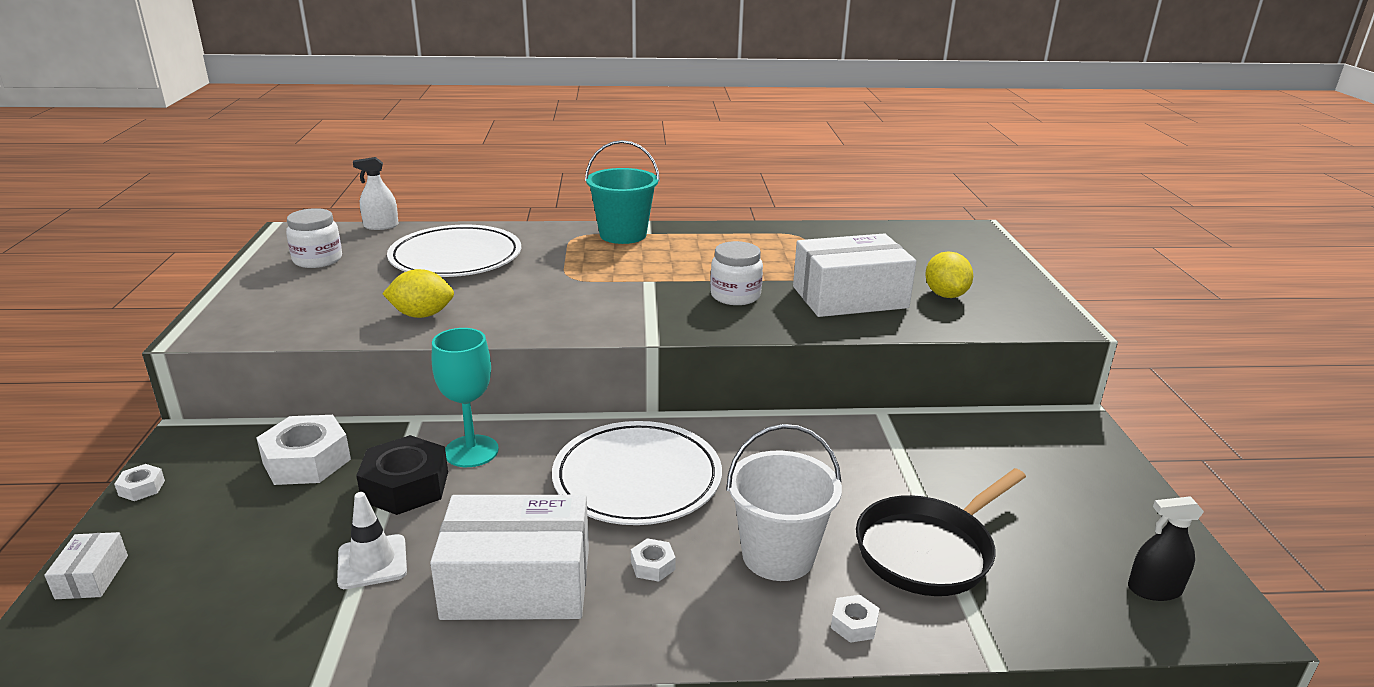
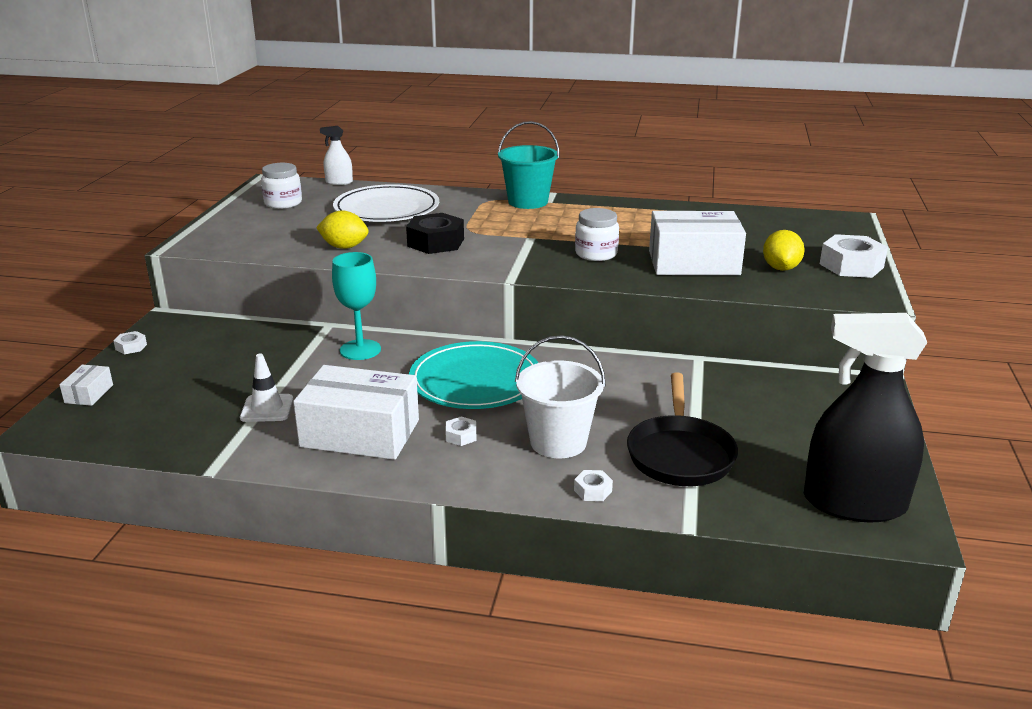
camera: 15 degrees right, 0 degrees up
(307, 461) = (243, 343): white nut -> white nut (851, 265)
(405, 486) = (305, 366): black nut -> black nut (436, 242)
(637, 478) = (475, 381): white plate -> turquoise plate
(928, 550) = (680, 454): black pan -> black pan turned 60 degrees counterclockwise
(1154, 589) = (854, 503): black spray bottle -> black spray bottle, size x2.23

